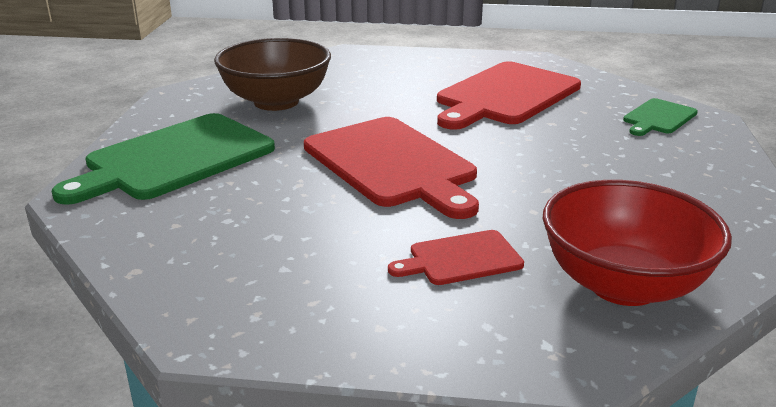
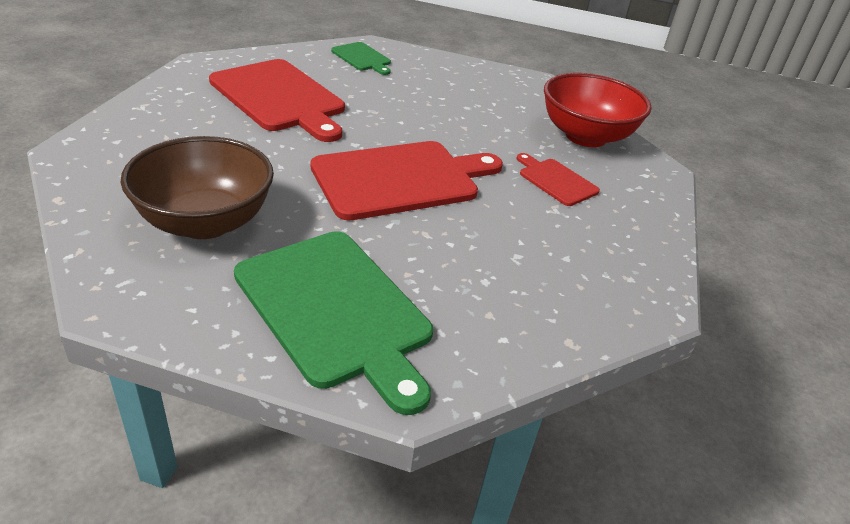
camera: 85 degrees left, 10 degrees up
(461, 259) = (556, 181): red cutting board -> red cutting board turned 150 degrees clockwise

